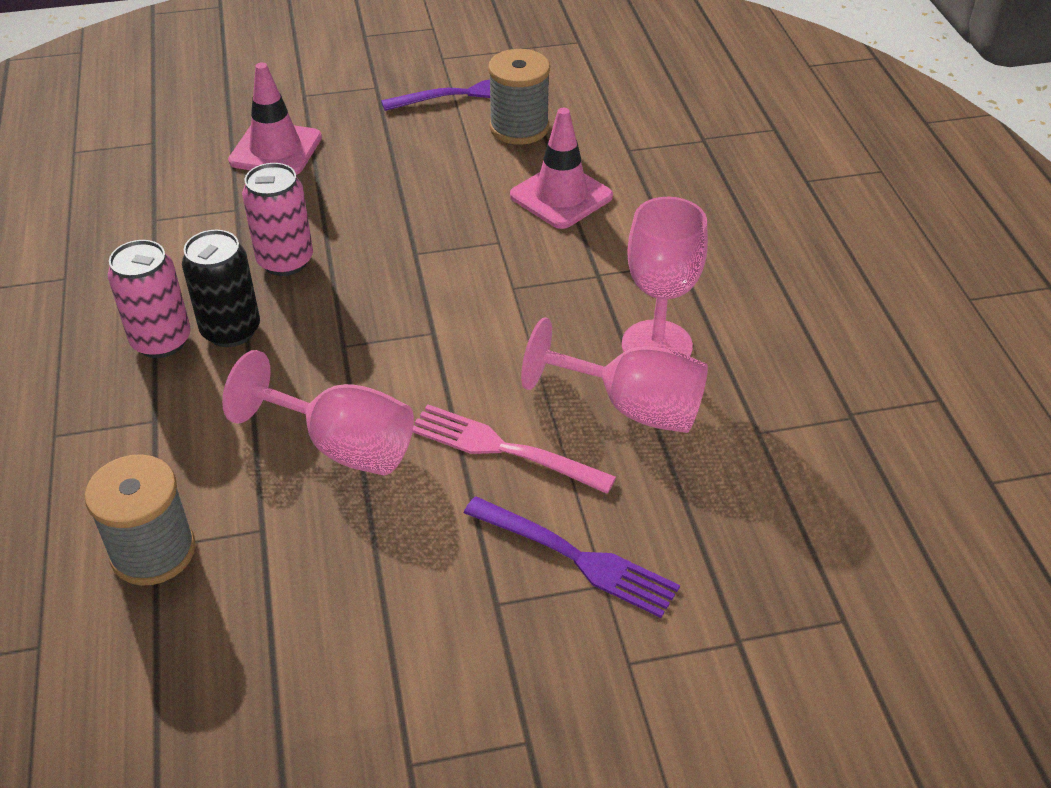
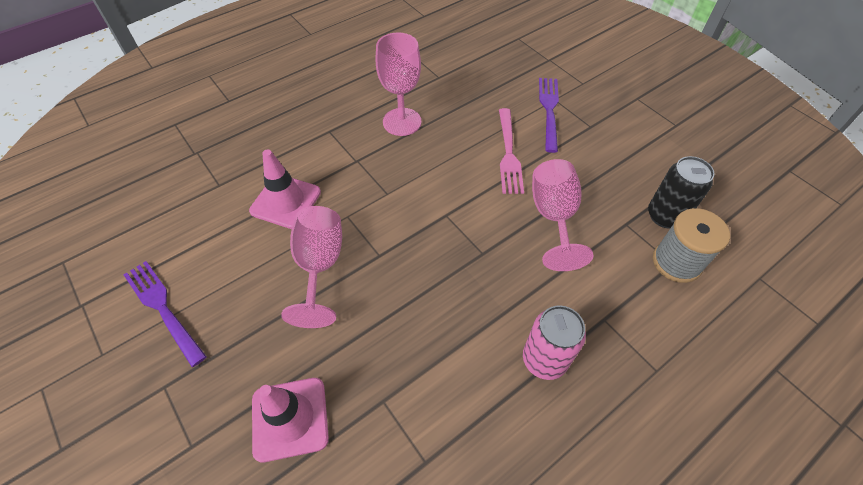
camera: 115 degrees left, 10 degrees up
(231, 330) = (509, 322): black can -> black can (665, 216)
(285, 261) = (426, 328): pink can -> none
(519, 128) = (207, 254): grey spool -> none
(633, 407) = (450, 118): pink goblet -> pink goblet (319, 266)

